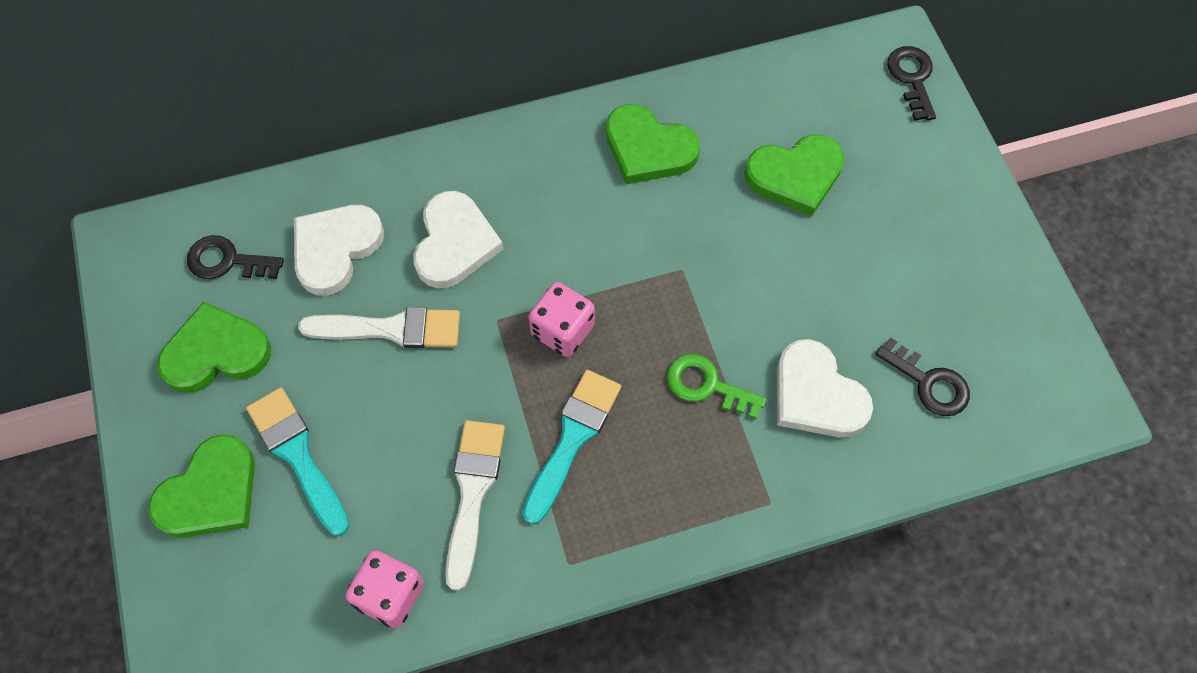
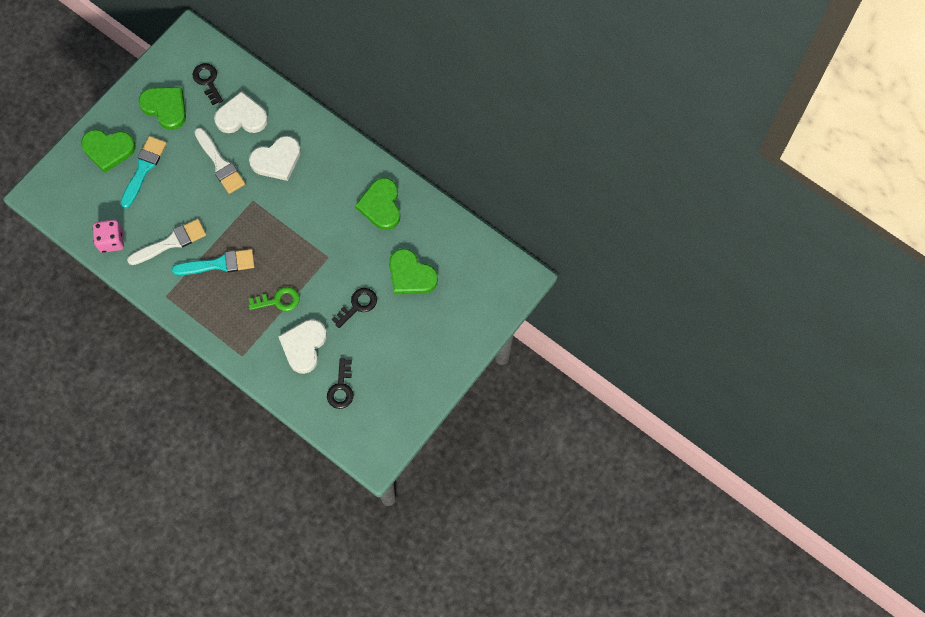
camera: 55 degrees right, 5 degrees up
(562, 330) = (265, 229): pink dice -> none
(707, 385) = (278, 300): green key -> green key turned 90 degrees clockwise
(912, 78) = (505, 295): black key -> black key (358, 305)

